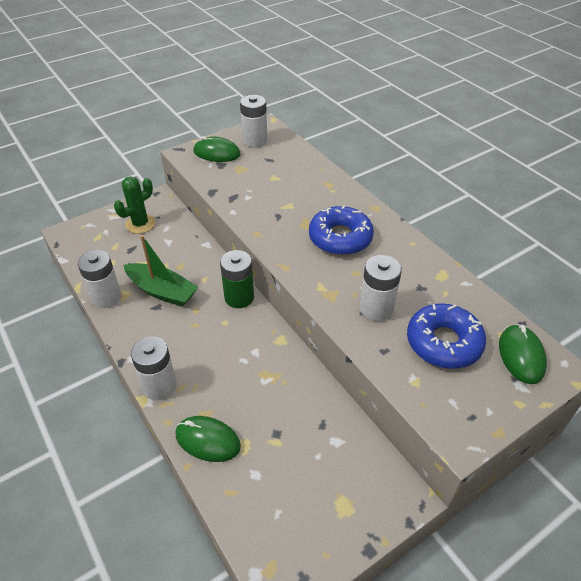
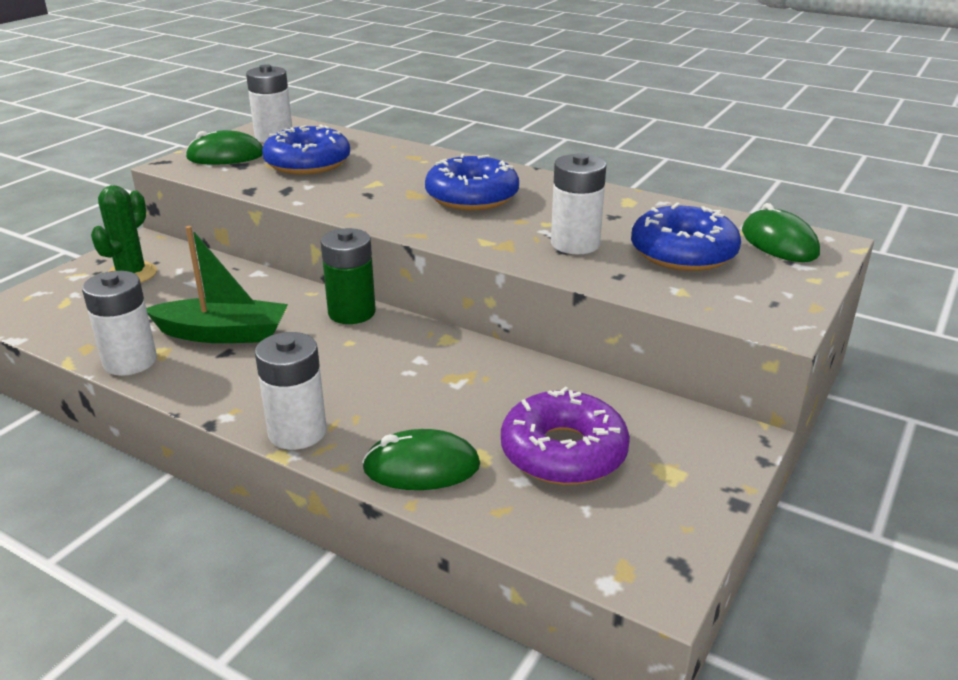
camera: 25 degrees left, 15 degrees down
(260, 173) = (307, 163): none -> blue donut
(291, 462) = (563, 452): none -> purple donut

